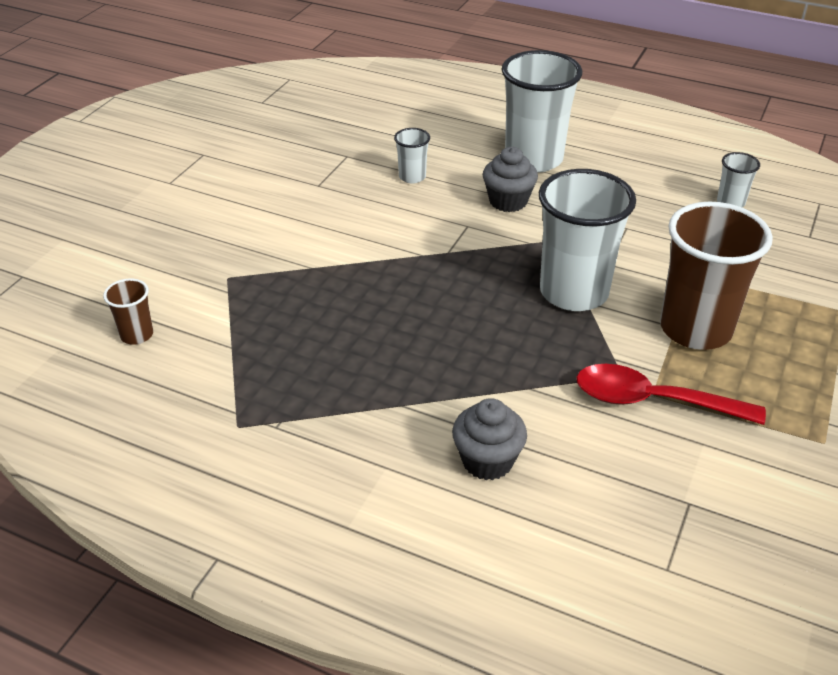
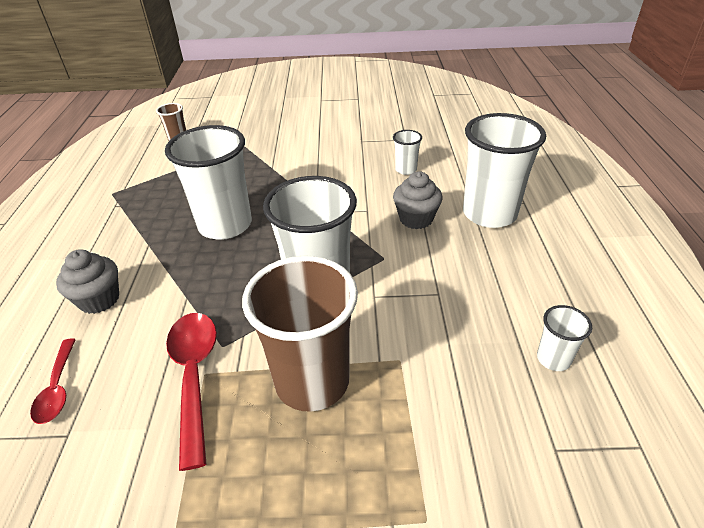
camera: 65 degrees right, 0 degrees up
(412, 332) = (225, 225): none -> white cup
(621, 507) = (57, 388): none -> red spoon

